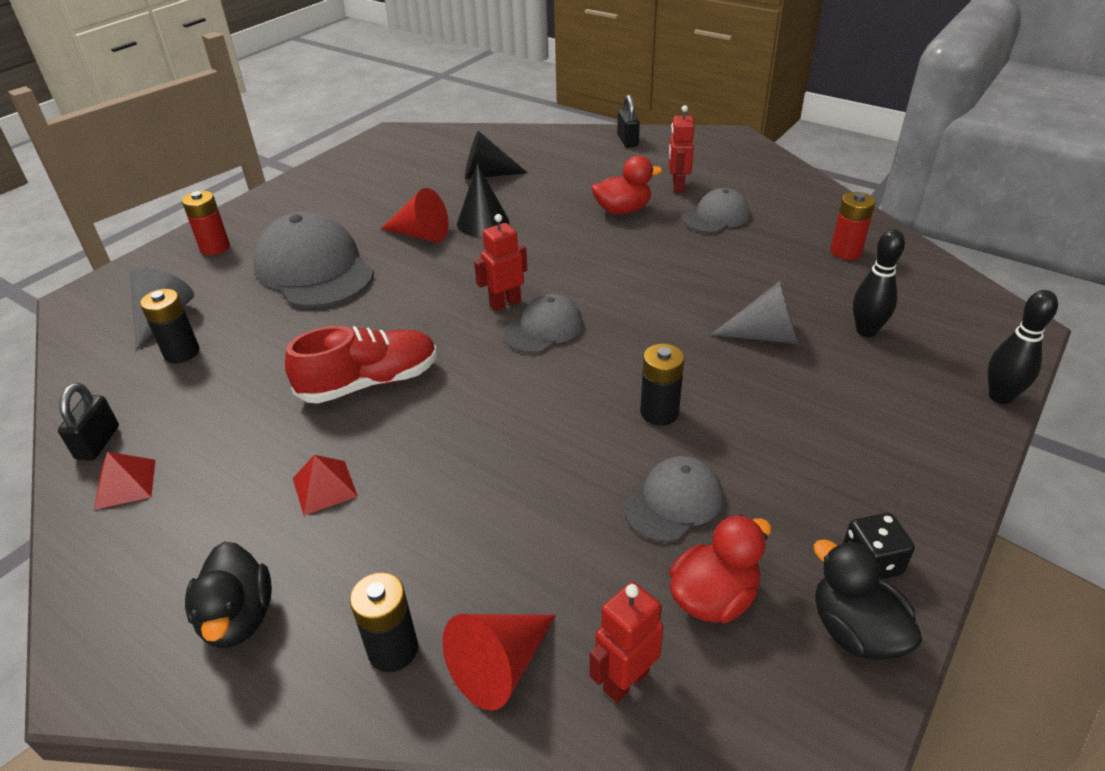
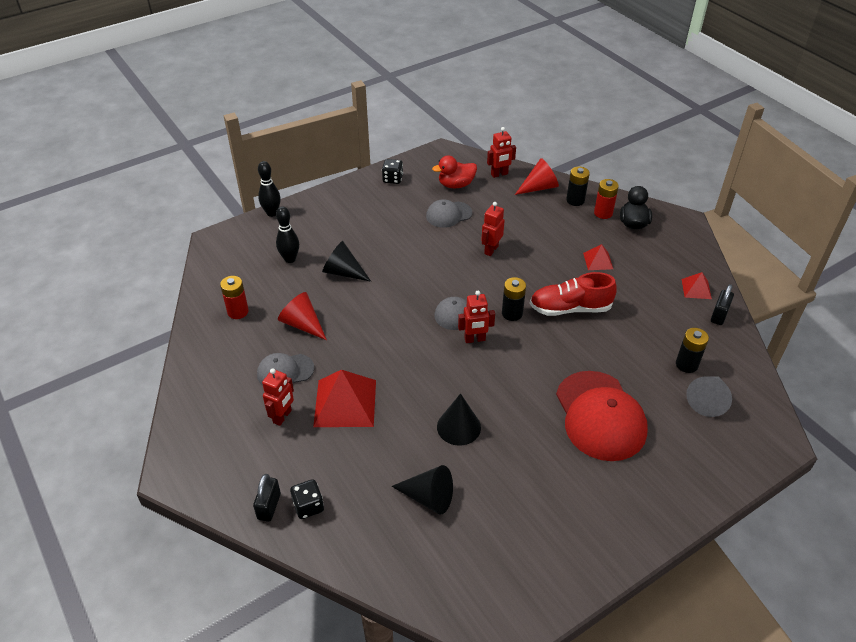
camera: 160 degrees left, 5 degrees up
(215, 248) = (684, 471): red battery -> red battery (603, 213)
(314, 269) = (600, 416): grey cap -> red cap
(420, 235) = (512, 429): red cone -> red cone (302, 324)
(545, 447) = (491, 250): none -> red robot
(593, 148) = (308, 506): none -> black dice
(622, 210) = (345, 403): red duck -> red pyramid
(659, 412) = (428, 250): black battery -> black battery (512, 313)
(764, 336) = (343, 272): grey cone -> black cone
(855, 631) = (416, 166): black duck -> none

